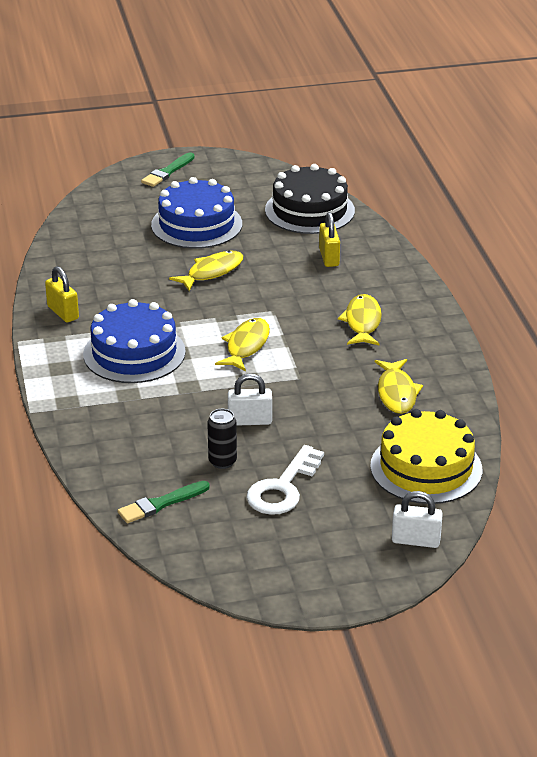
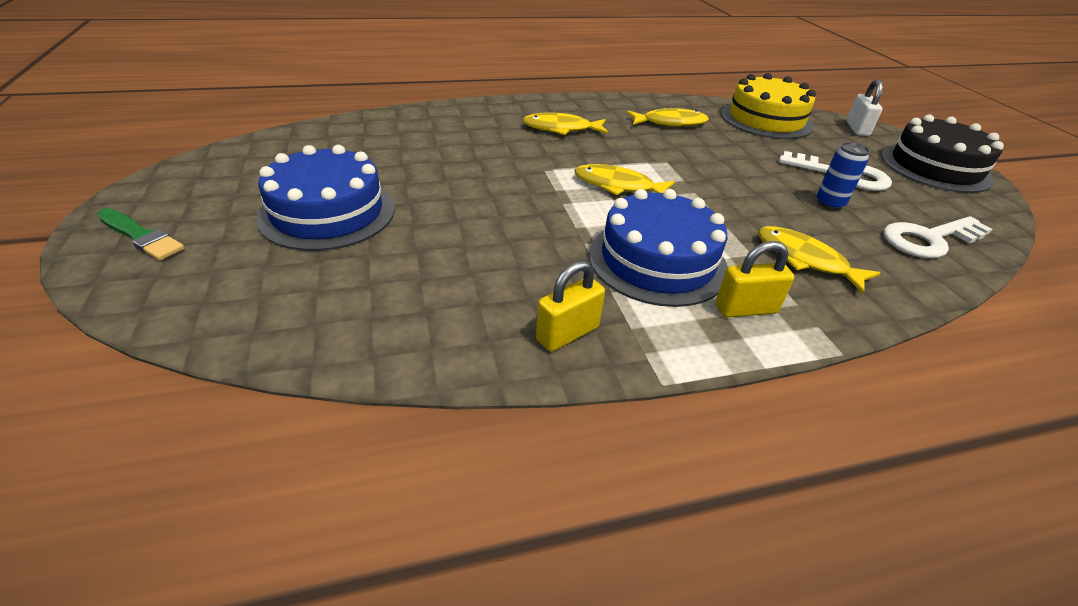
camera: 95 degrees left, 5 degrees up
(161, 504) = (929, 239): green brush -> white key
(212, 272) = (457, 203): yellow fish -> yellow fish (805, 260)
(222, 461) = (829, 203): black can -> blue can
(250, 421) = (752, 188): white padlock -> none
(309, 210) = (327, 141): black cake -> black cake (935, 167)
(329, 257) = (437, 137): yellow padlock -> yellow padlock (745, 309)

